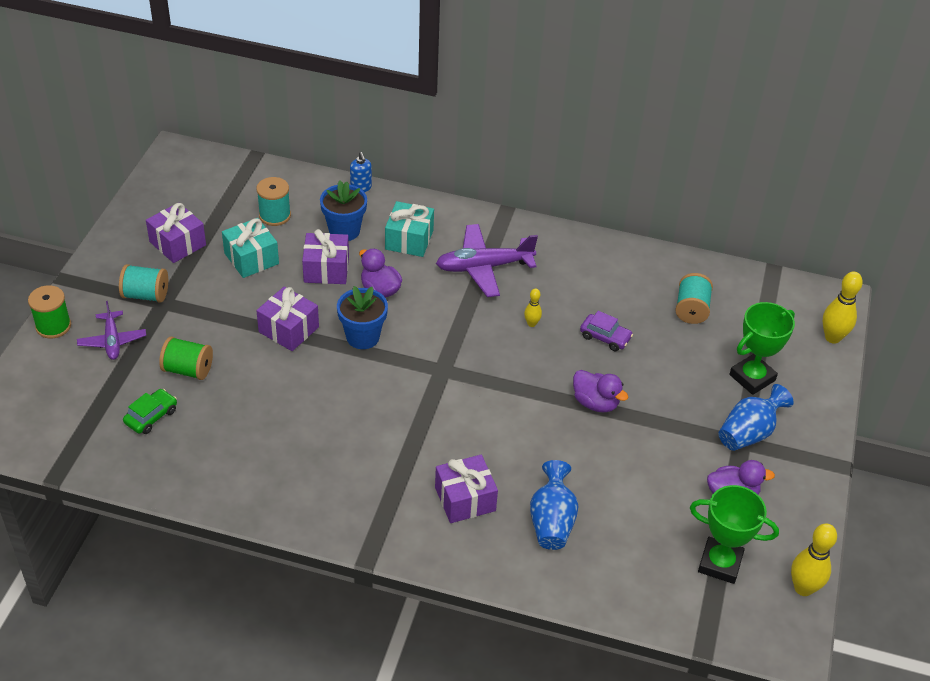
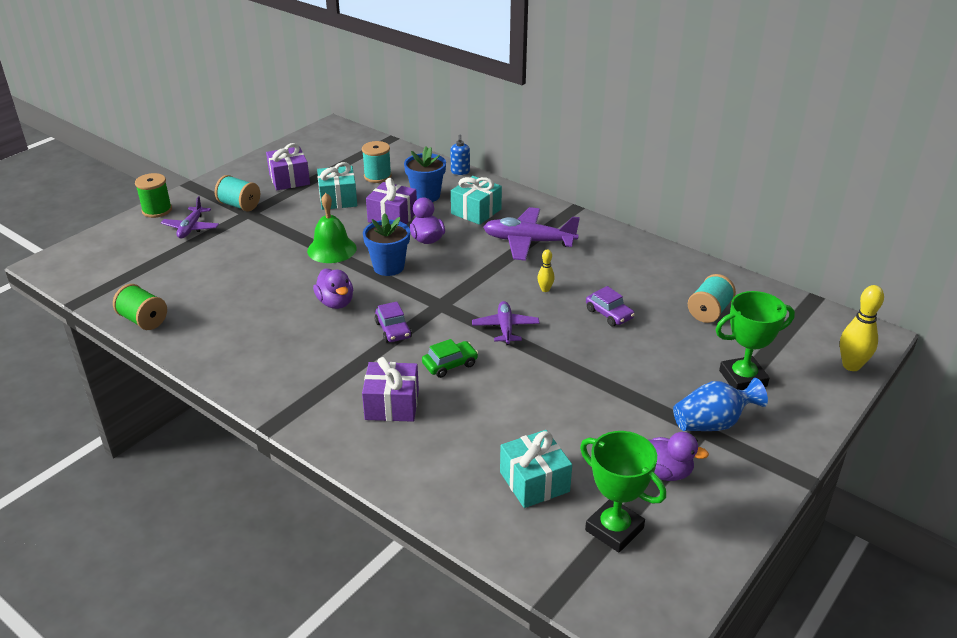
camera: 25 degrees right, 10 degrees down
(151, 416) = (178, 282): green car -> green car (450, 364)
(188, 370) = (232, 258): green spool -> green spool (143, 320)
(289, 329) = (331, 249): purple gift -> green bell
(414, 414) = (393, 330): none -> purple car
(519, 381) = (505, 328): none -> purple plane
(552, 521) = (461, 444): blue vase -> none
(595, 403) = (567, 361): purple duck -> purple duck (336, 303)
(633, 539) = (534, 482): none -> turquoise gift
(803, 588) = (697, 580): yellow bowling pin -> none

